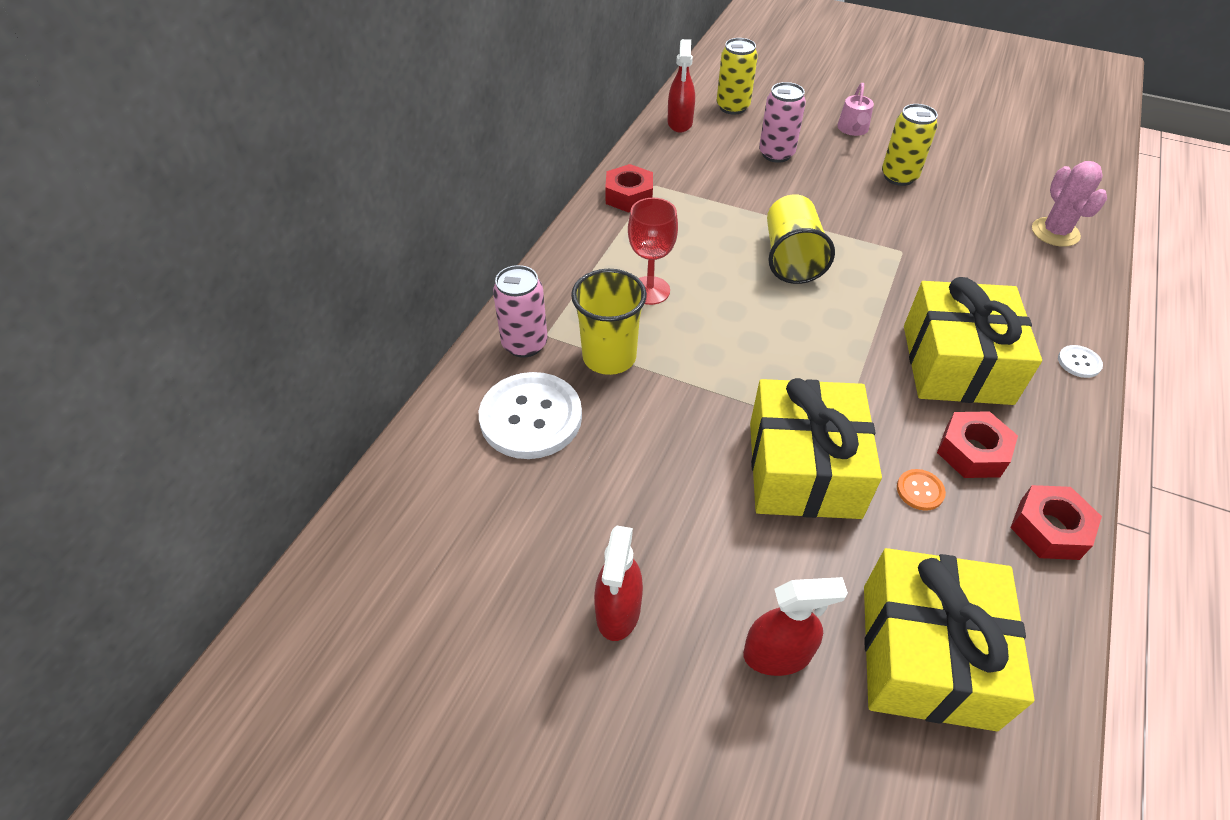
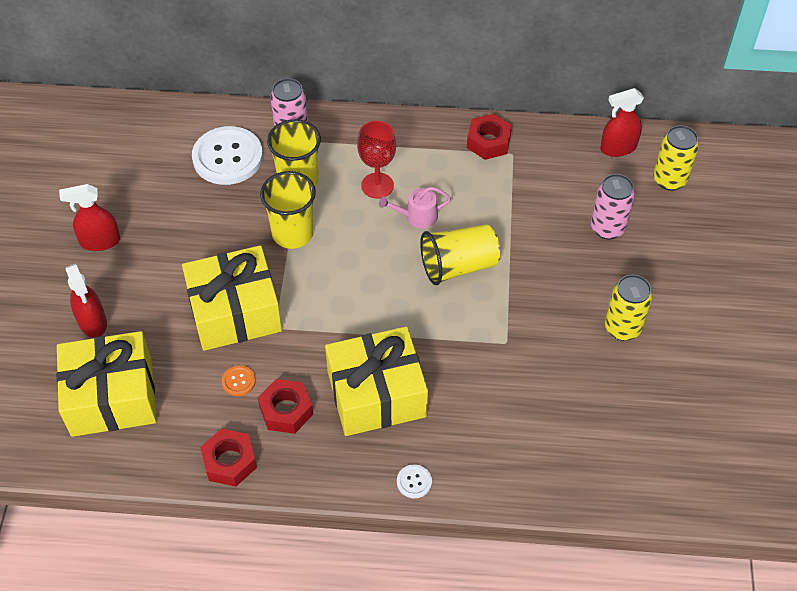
camera: 70 degrees right, 5 degrees up
(692, 381) = (292, 233): none -> yellow cup
(853, 129) = (686, 280): pink watering can -> pink watering can (417, 216)
(1055, 232) = (596, 463): pink cactus -> none

